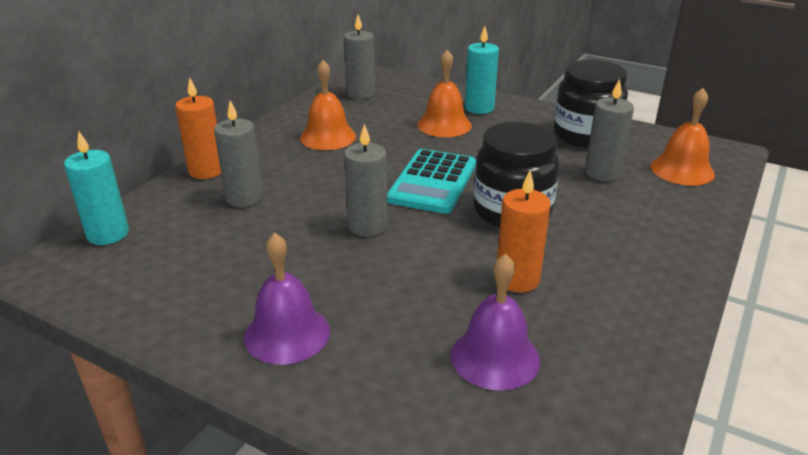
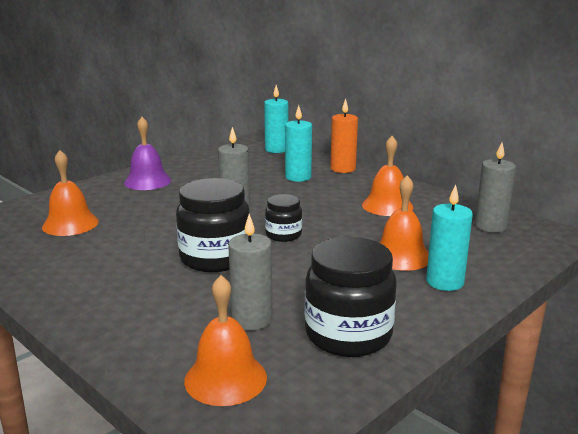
camera: 105 degrees right, 10 degrees down
(244, 198) = (298, 177): grey candle -> turquoise candle
(433, 182) = (283, 235): turquoise calculator -> black jar
(495, 357) = (70, 224): purple bell -> orange bell
(517, 279) = (129, 243): orange candle -> none

